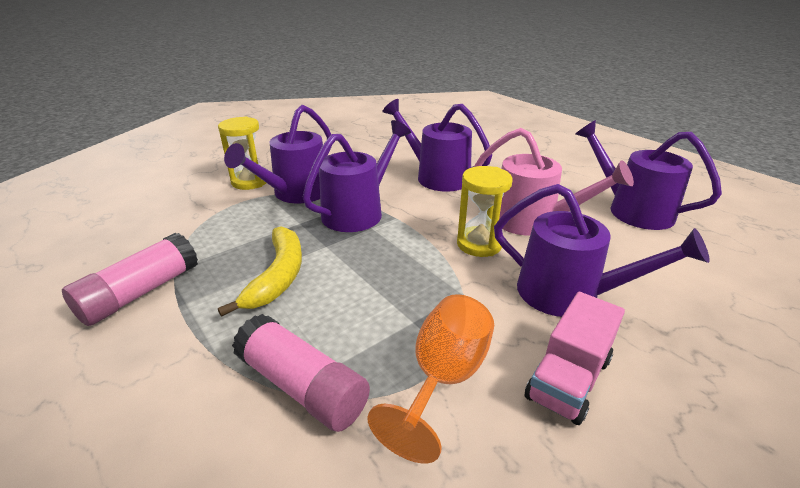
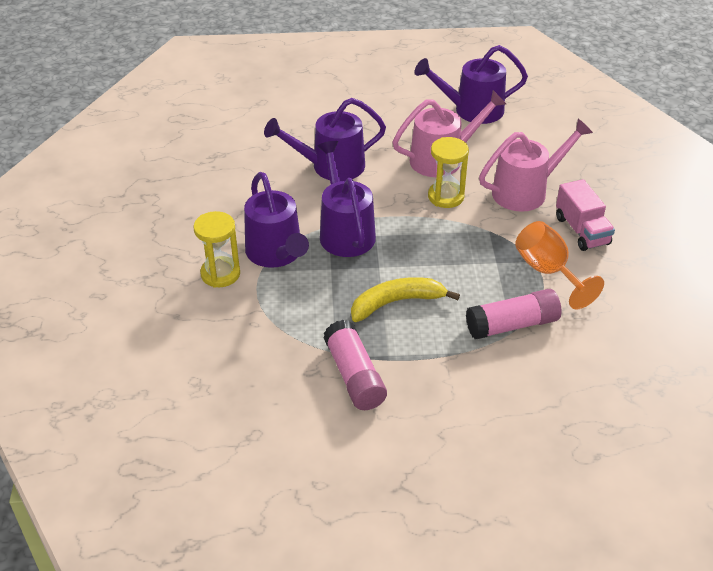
camera: 55 degrees left, 10 degrees up
(278, 276) = (396, 302): yellow banana -> yellow banana turned 60 degrees counterclockwise
(569, 294) = (526, 191): purple watering can -> pink watering can

